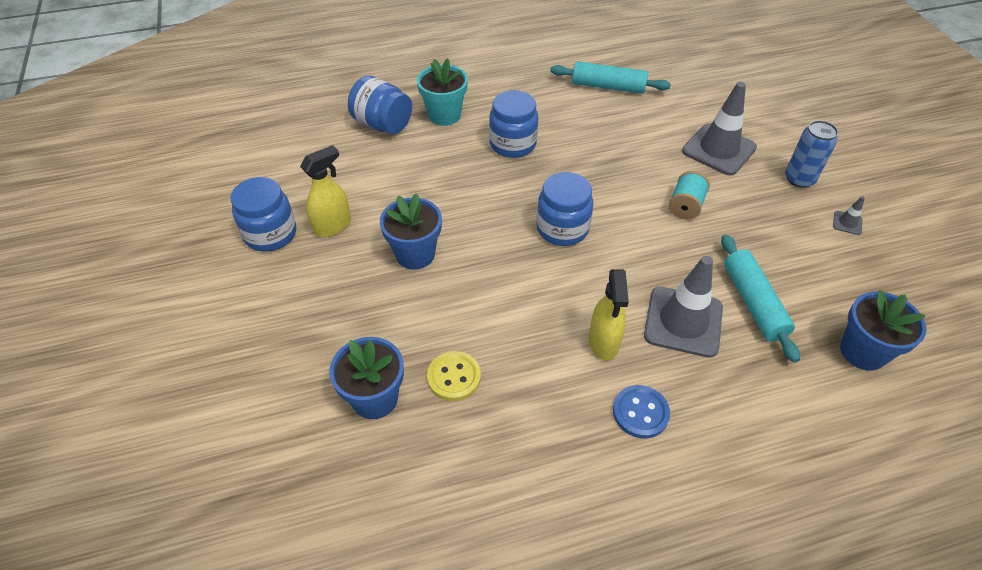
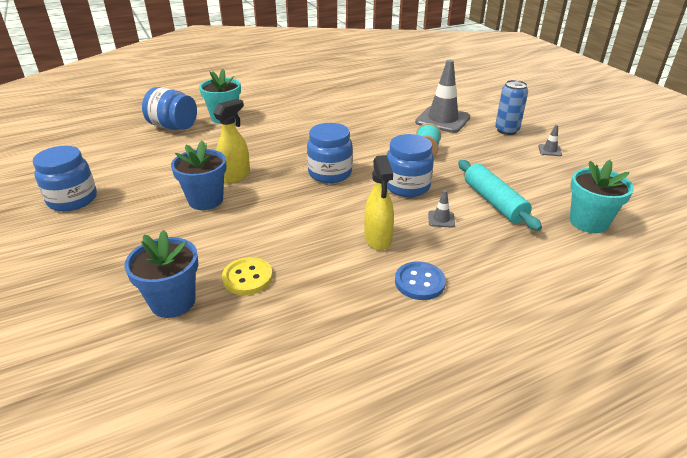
camera: 10 degrees left, 15 degrees down
(333, 226) = (130, 189): yellow spray bottle -> yellow spray bottle (235, 176)
(513, 144) = (282, 129): blue jar -> blue jar (407, 186)
(608, 86) = (351, 94): turquoise rolling pin -> none
(683, 322) = (441, 219): grey traffic cone -> grey traffic cone, size x0.42
(862, 352) = (588, 222): blue flower pot -> turquoise flower pot

